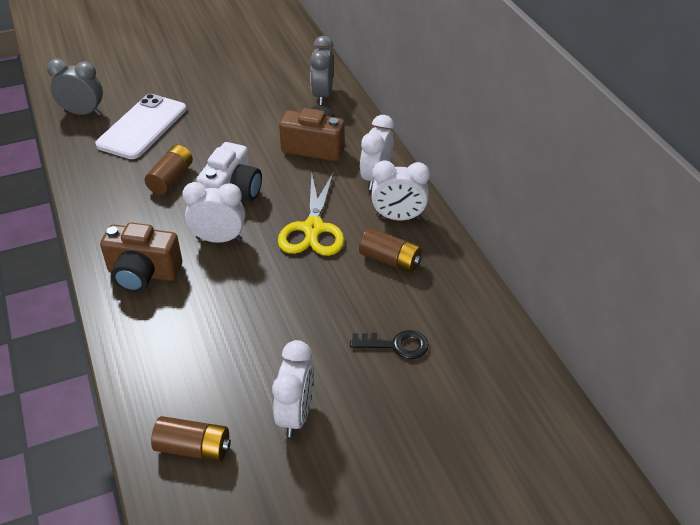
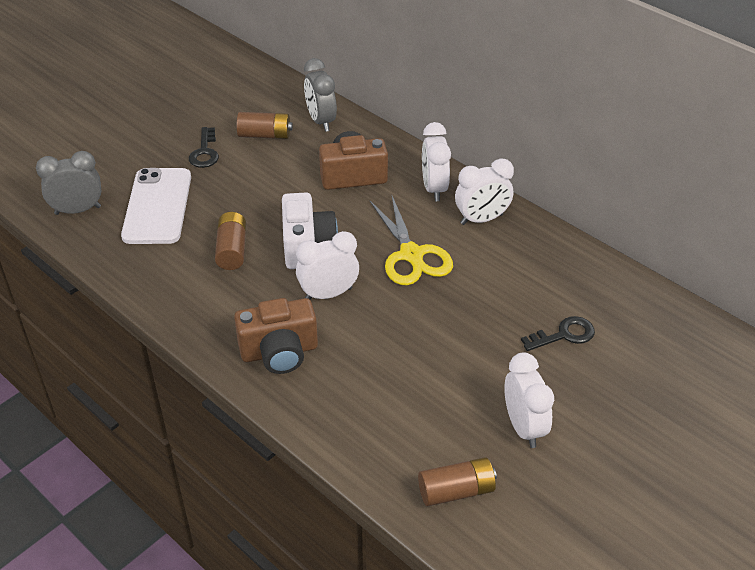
camera: 25 degrees left, 0 degrees up
(211, 95) = (205, 152): none -> black key
(390, 260) = (503, 261): brown battery -> brown battery (265, 135)

